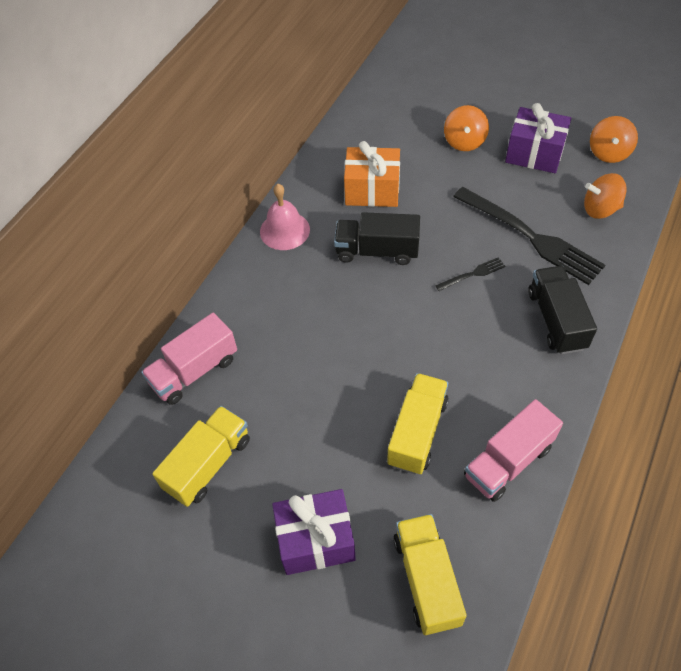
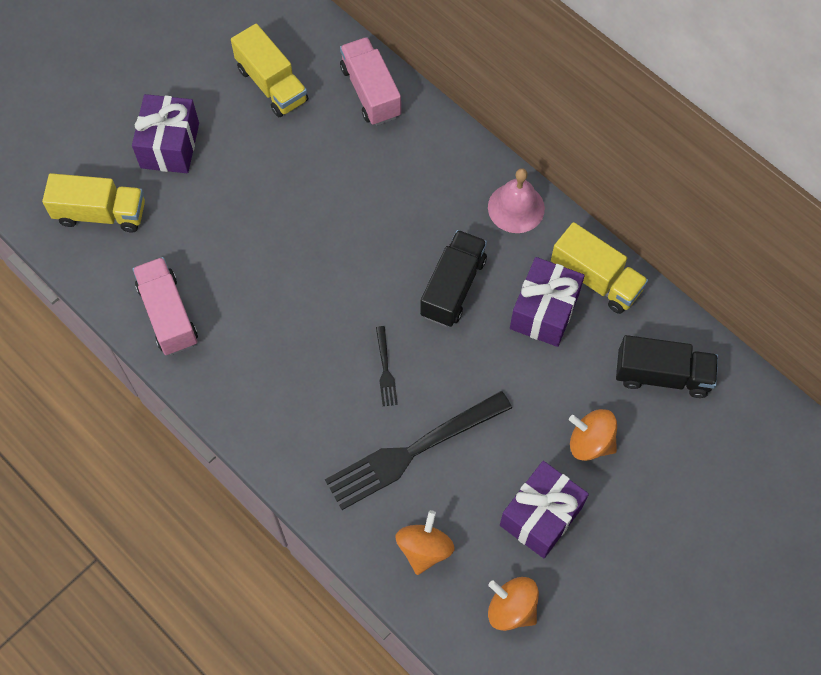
camera: 105 degrees right, 10 degrees up
(372, 190) = (544, 311): orange gift -> purple gift
(417, 432) = (229, 252): yellow truck -> yellow truck (595, 279)
(556, 320) = (295, 426): black truck -> black truck (662, 375)

